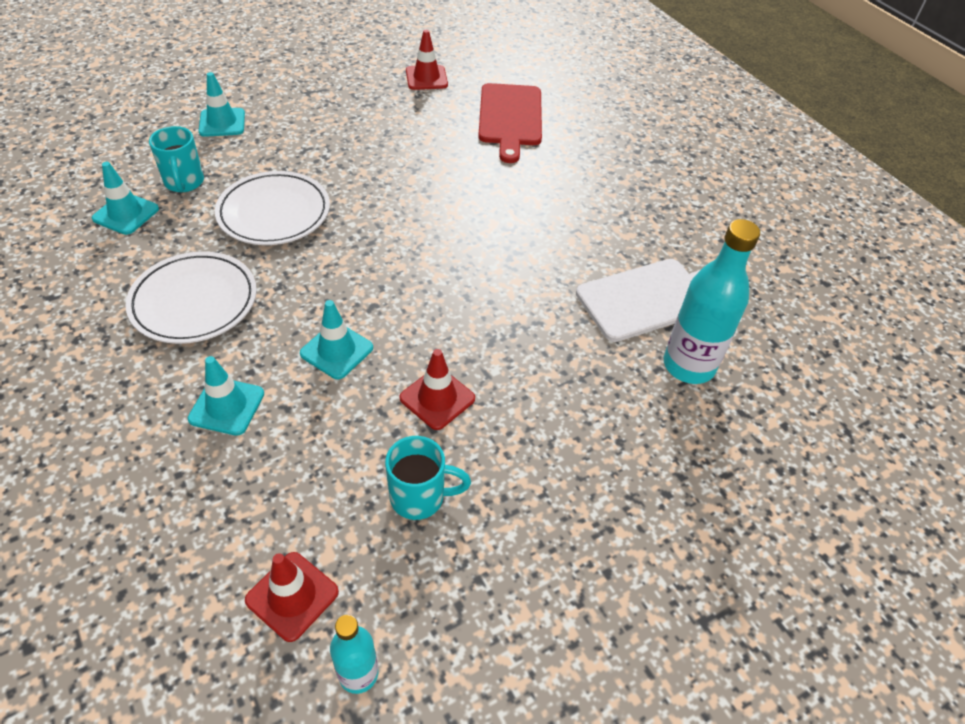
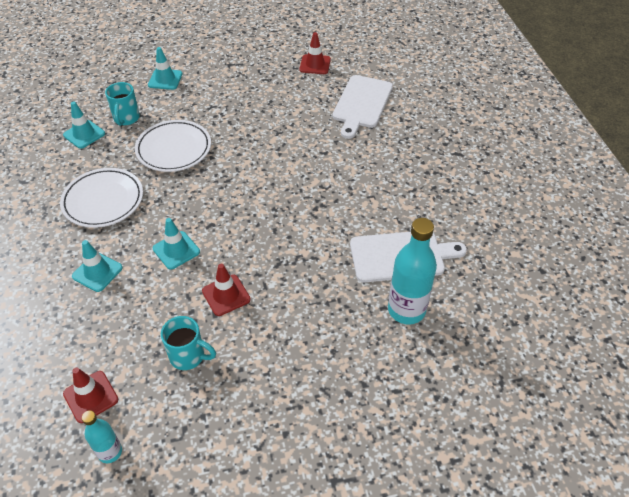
camera: 20 degrees right, 0 degrees up
(510, 118) = (362, 104): red cutting board -> white cutting board

